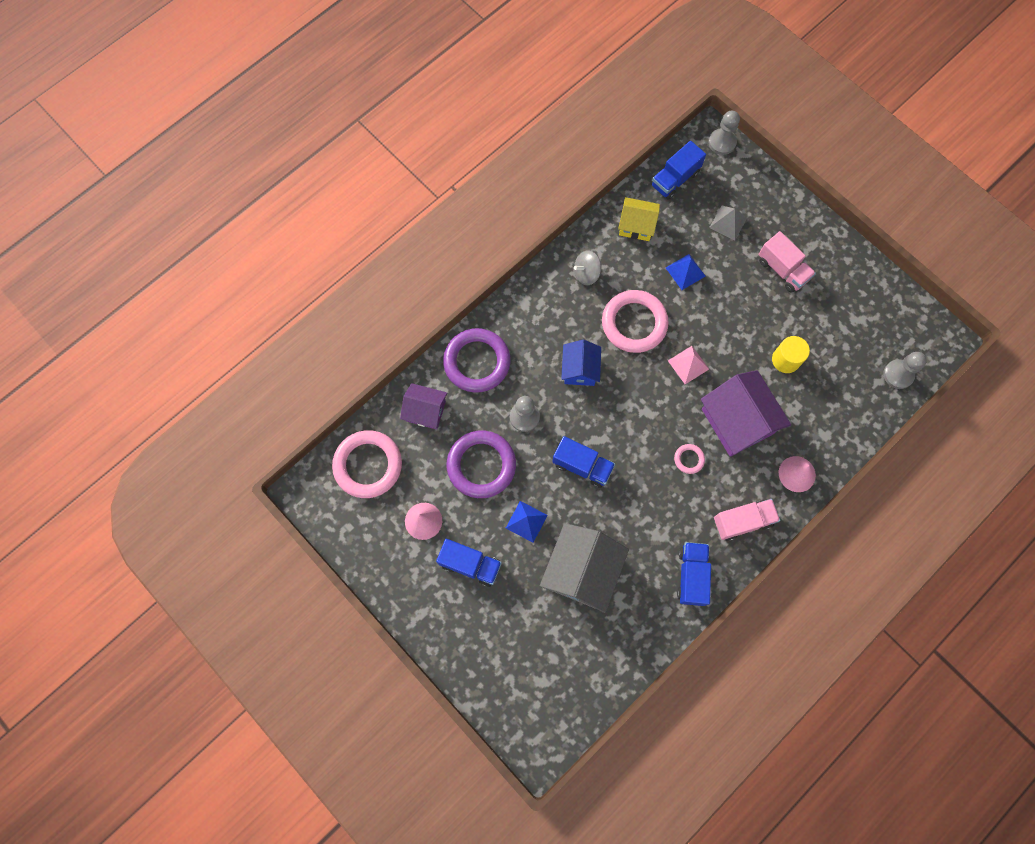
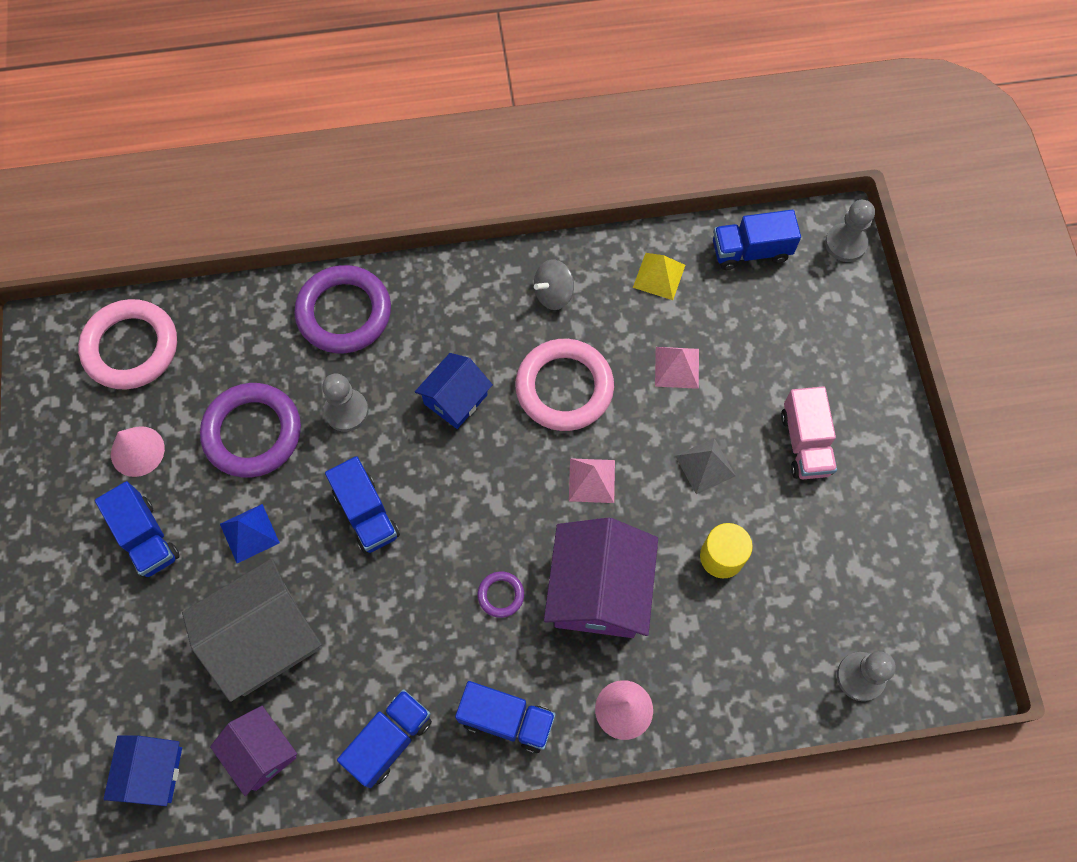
camera: 35 degrees right, 5 degrees down
(425, 411) = (242, 330): purple house -> purple house (261, 753)
(580, 683) = (152, 772): none -> blue house
(586, 273) = (553, 294): grey spinning top -> grey spinning top turned 45 degrees counterclockwise
(636, 225) = (659, 276): yellow house -> yellow pyramid
(685, 271) = (677, 367): blue pyramid -> pink pyramid
(689, 459) = (501, 595): pink ring -> purple ring
(728, 222) = (778, 343): grey pyramid -> grey pyramid (705, 465)
(742, 521) = (506, 720): pink truck -> blue truck

